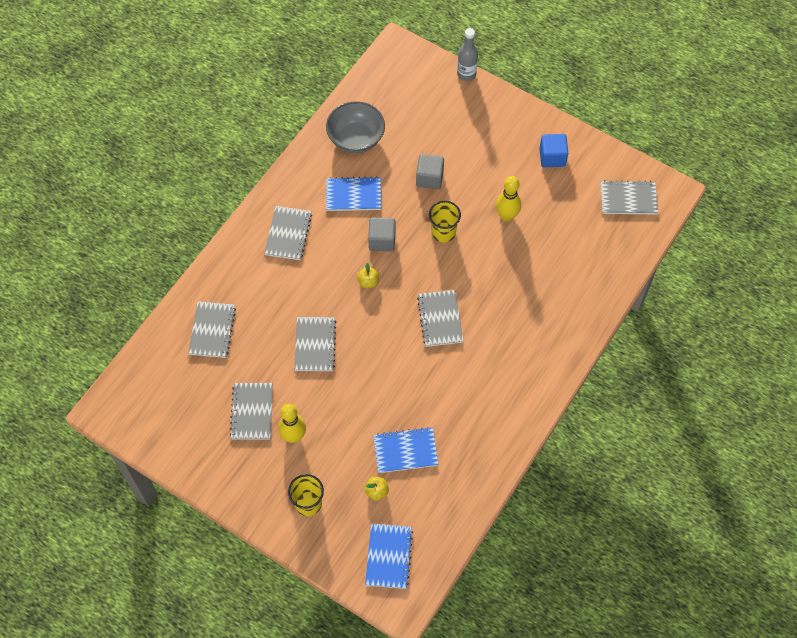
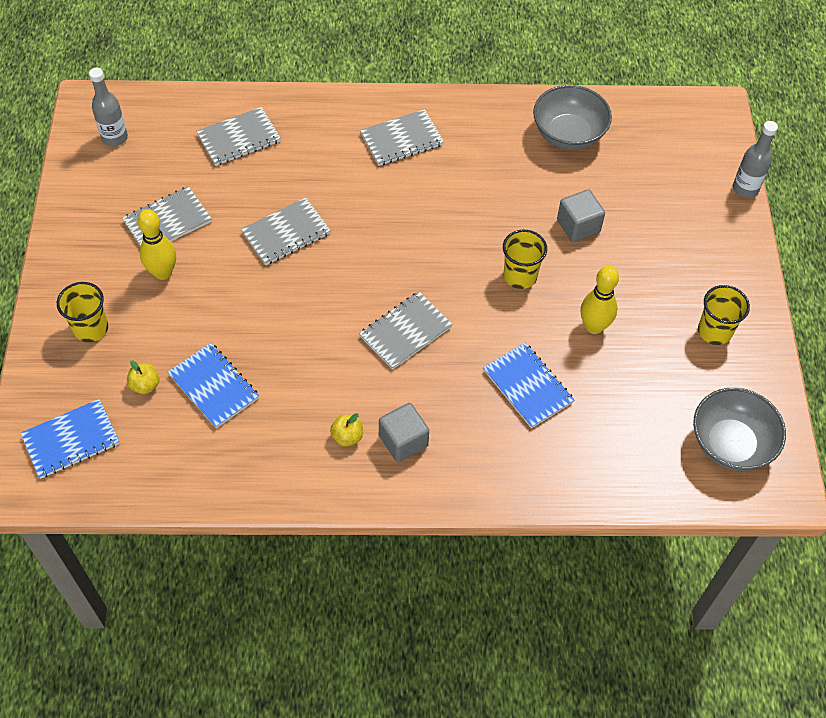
camera: 55 degrees right, 5 degrees down
(151, 409) = (114, 138): none -> grey bottle
(353, 195) = (496, 169): blue notebook -> blue notebook (528, 386)
(368, 282) = (400, 239): yellow apple -> yellow apple (347, 436)
(382, 240) = (461, 224): grey cube -> grey cube (403, 441)
(552, 157) = (714, 331): blue cube -> yellow cup
(628, 199) = (730, 444): grey notebook -> grey bowl

